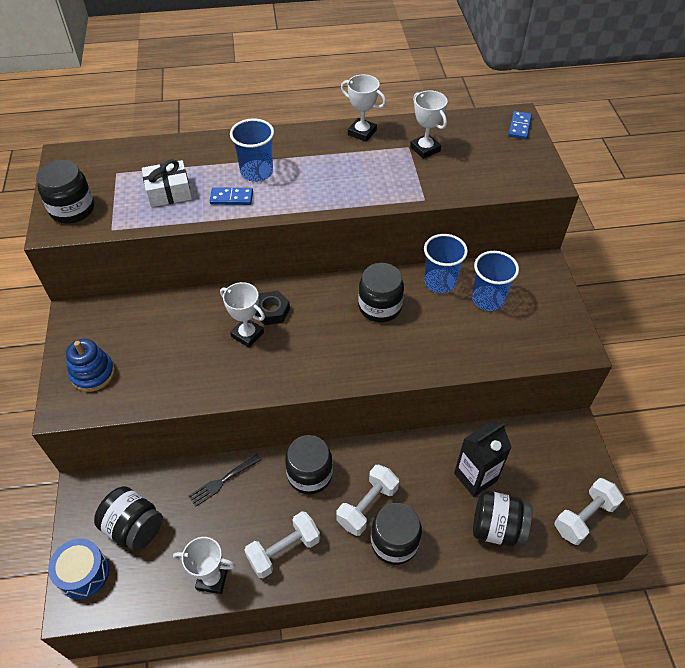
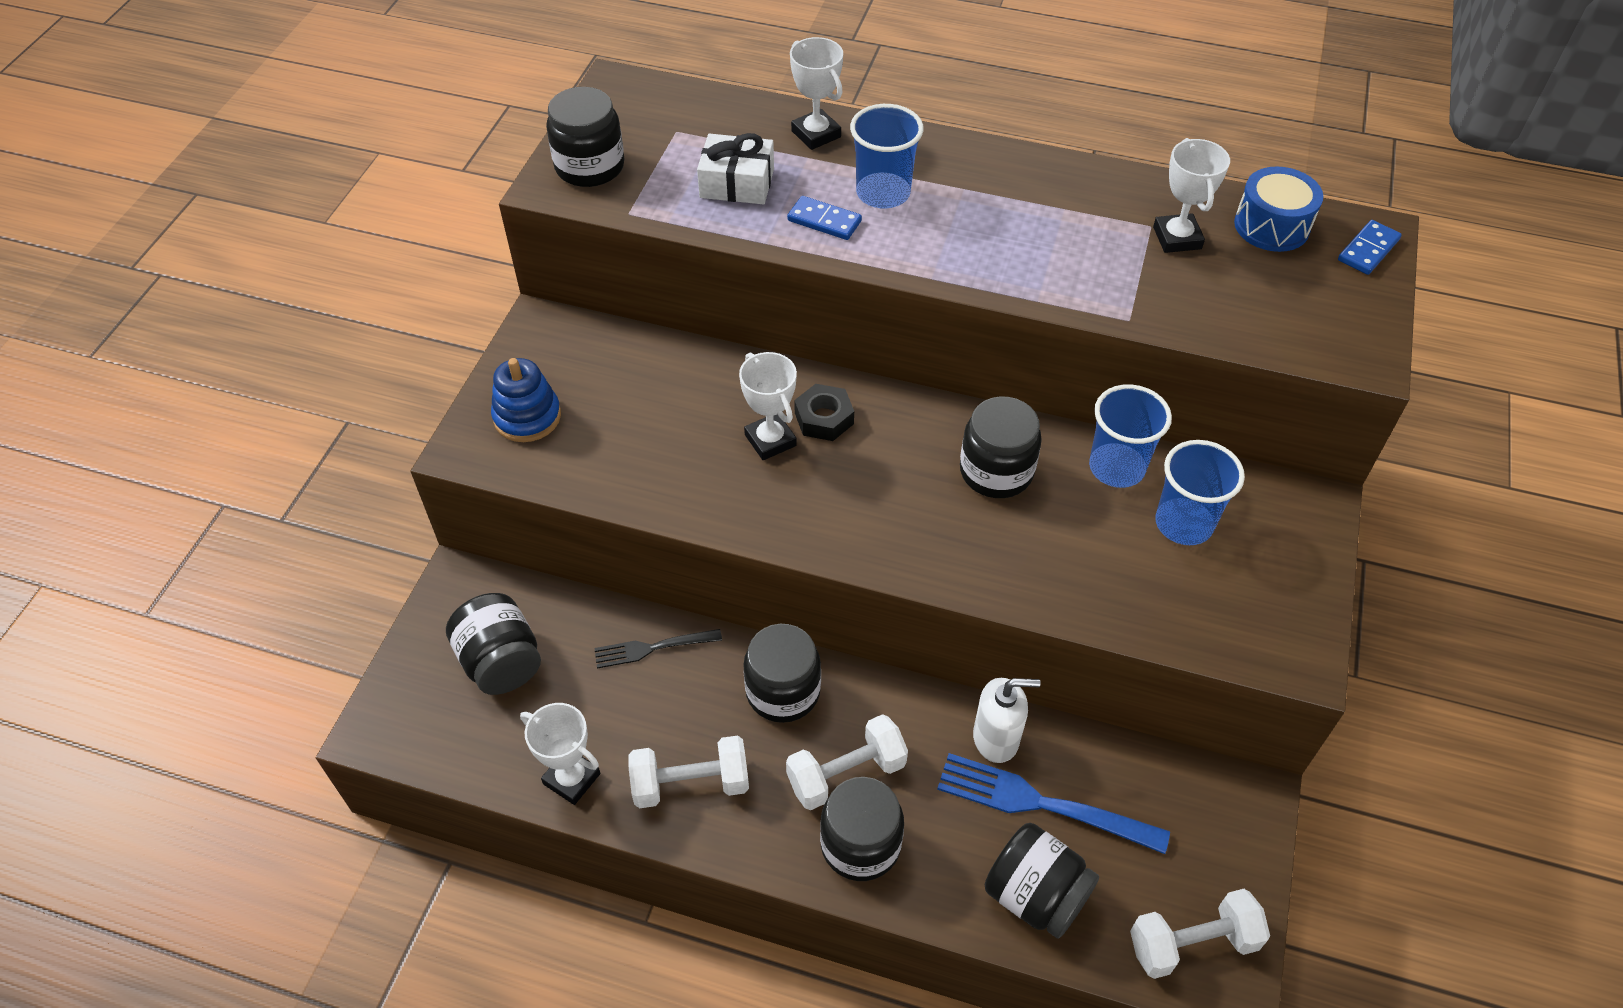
camera: 25 degrees right, 0 degrees up
(84, 573) = (407, 695): blue drum -> blue drum (1271, 226)
(362, 132) = (1085, 180): white trophy -> white trophy (816, 134)
(435, 452) = (996, 738): none -> white soap dispenser
(475, 477) = (1041, 803): black carton -> blue fork

